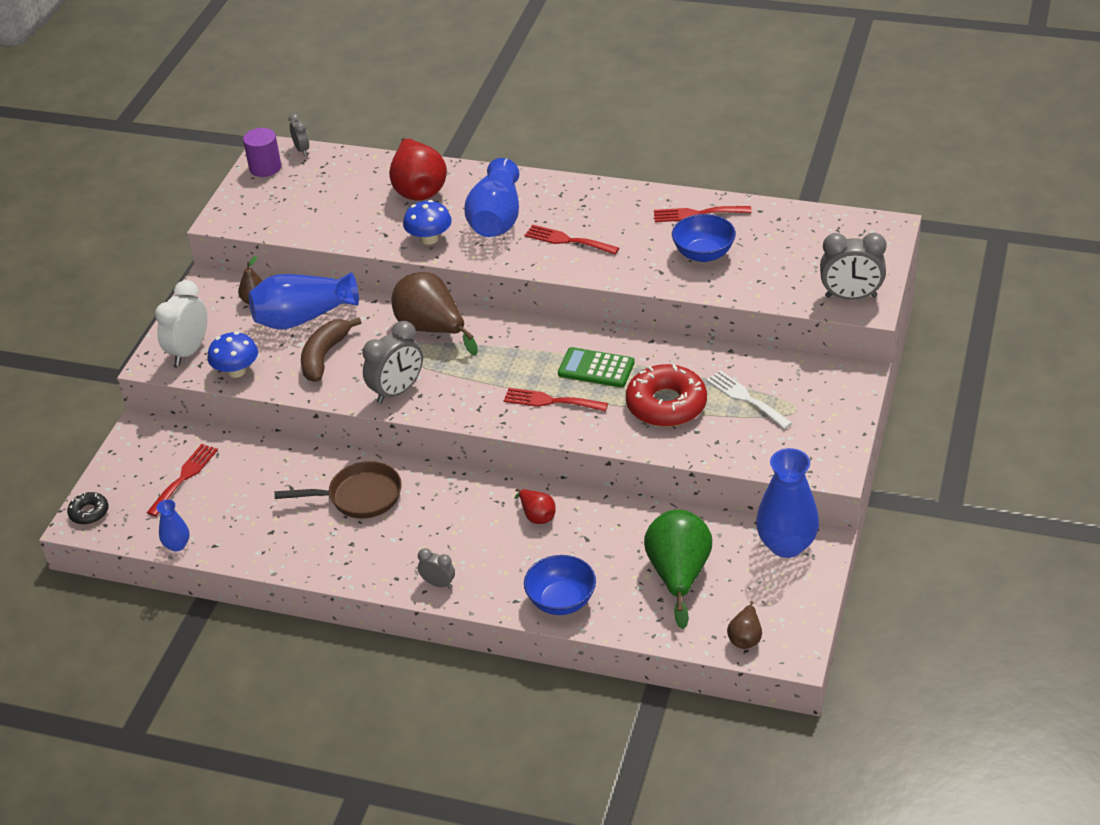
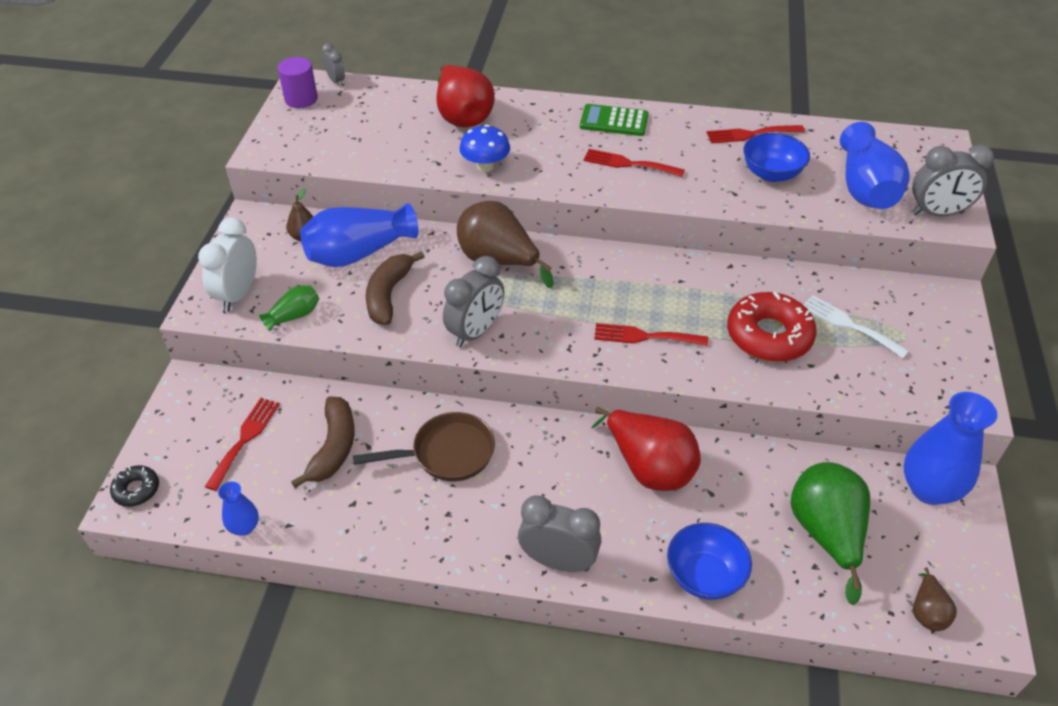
camera: 10 degrees left, 5 degrees up
(236, 371) = (294, 316): blue mushroom -> green vase
(261, 487) = (333, 447): none -> brown banana
(438, 584) = (558, 561): grey clock -> grey clock, size x1.85
(496, 219) = (550, 144): blue vase -> blue vase (865, 188)
(537, 516) = (649, 467): red pear -> red pear, size x2.02
(596, 368) = (682, 297): green calculator -> green calculator (614, 121)

